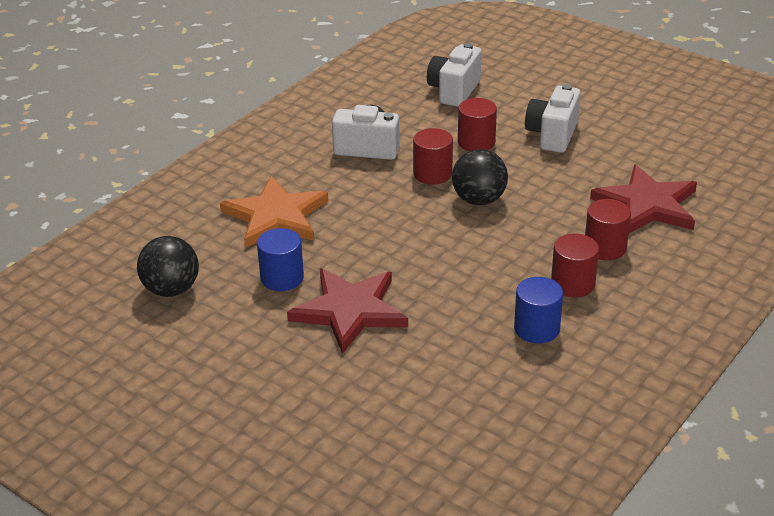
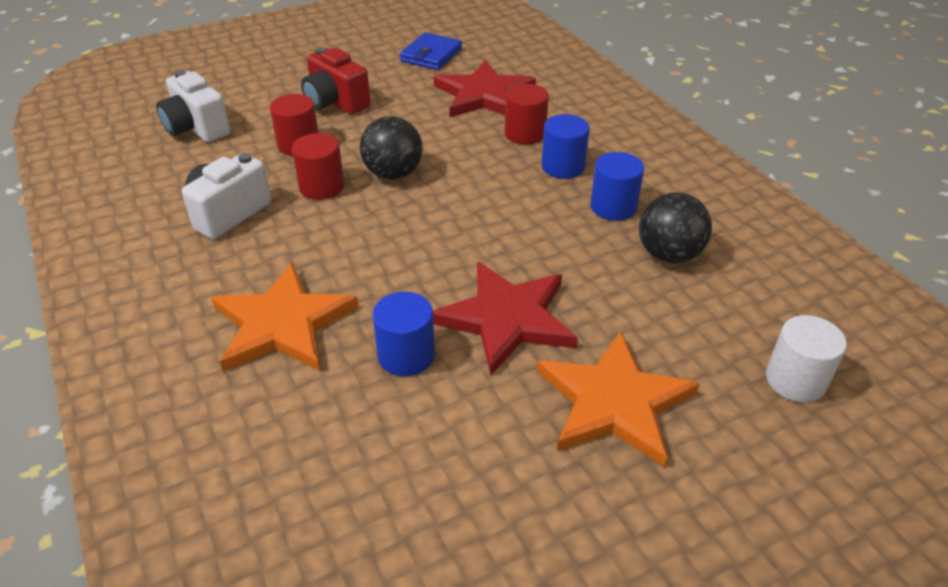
camera: 65 degrees left, 5 degrees up
(171, 289) = (347, 473): black ball -> black ball (669, 255)
(298, 386) = (614, 402): none -> orange star
(384, 480) = (795, 380): none -> white cylinder
(552, 135) = (335, 102): white camera -> red camera
(572, 284) = (563, 166): red cylinder -> blue cylinder
(686, 153) = (431, 55): none -> blue wallet

